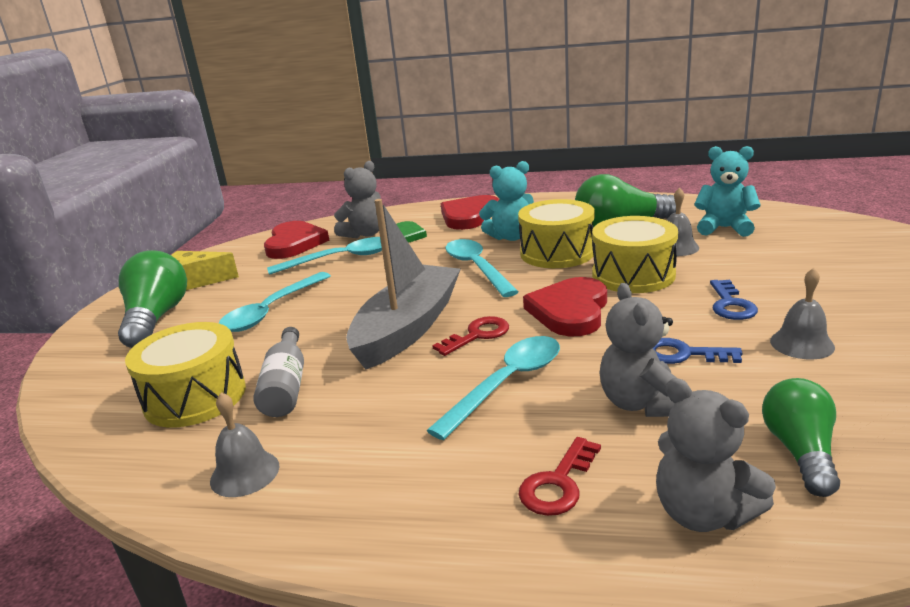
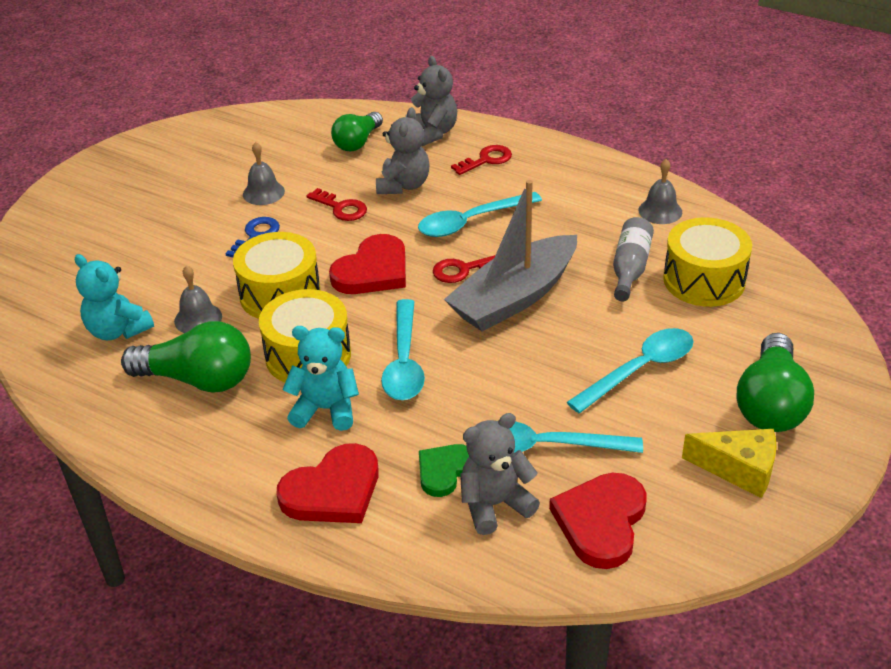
camera: 160 degrees left, 15 degrees up
(683, 354) = (341, 208): blue key -> red key

